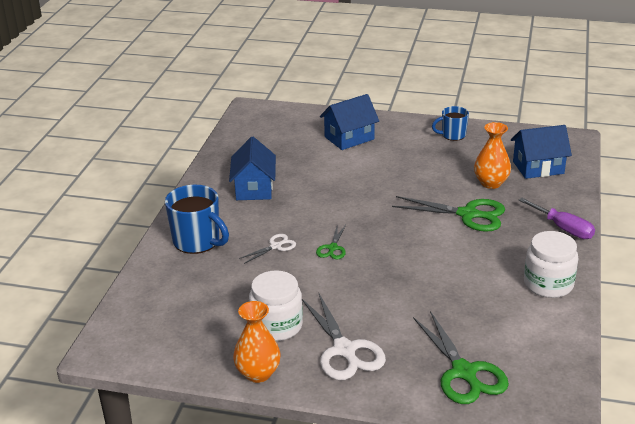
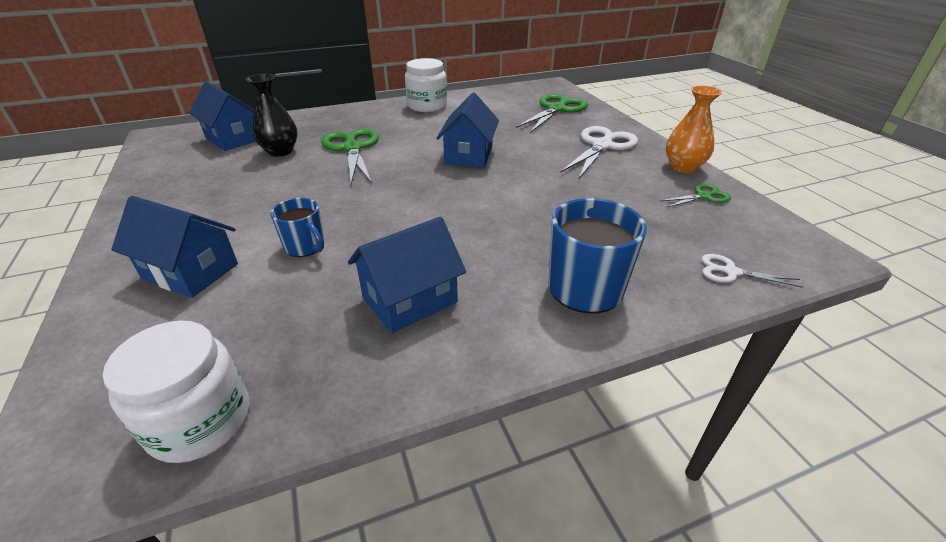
camera: 125 degrees left, 5 degrees up
(275, 246) = (520, 225): white scissors -> white scissors (731, 272)
(277, 326) = (625, 179): white jar -> white jar (200, 421)
(332, 248) = (481, 192): green scissors -> green scissors (703, 196)
(400, 265) = (469, 155): none -> blue house
(452, 135) = (161, 195): blue mug -> blue mug (305, 246)
(491, 183) = (280, 151): orange vase -> black vase
(563, 228) = (343, 113): purple screwdriver -> none

